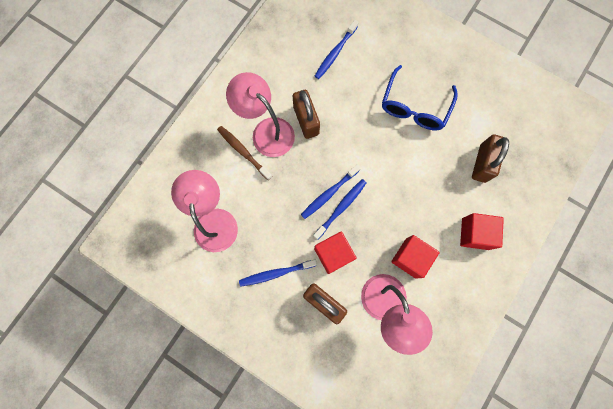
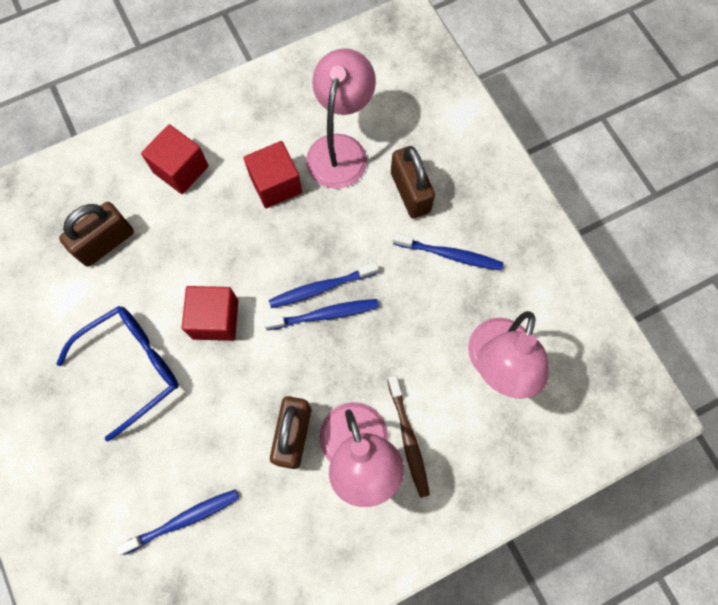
camera: 150 degrees left, 5 degrees down
(333, 254) = (365, 238): red cube -> red cube (215, 319)

